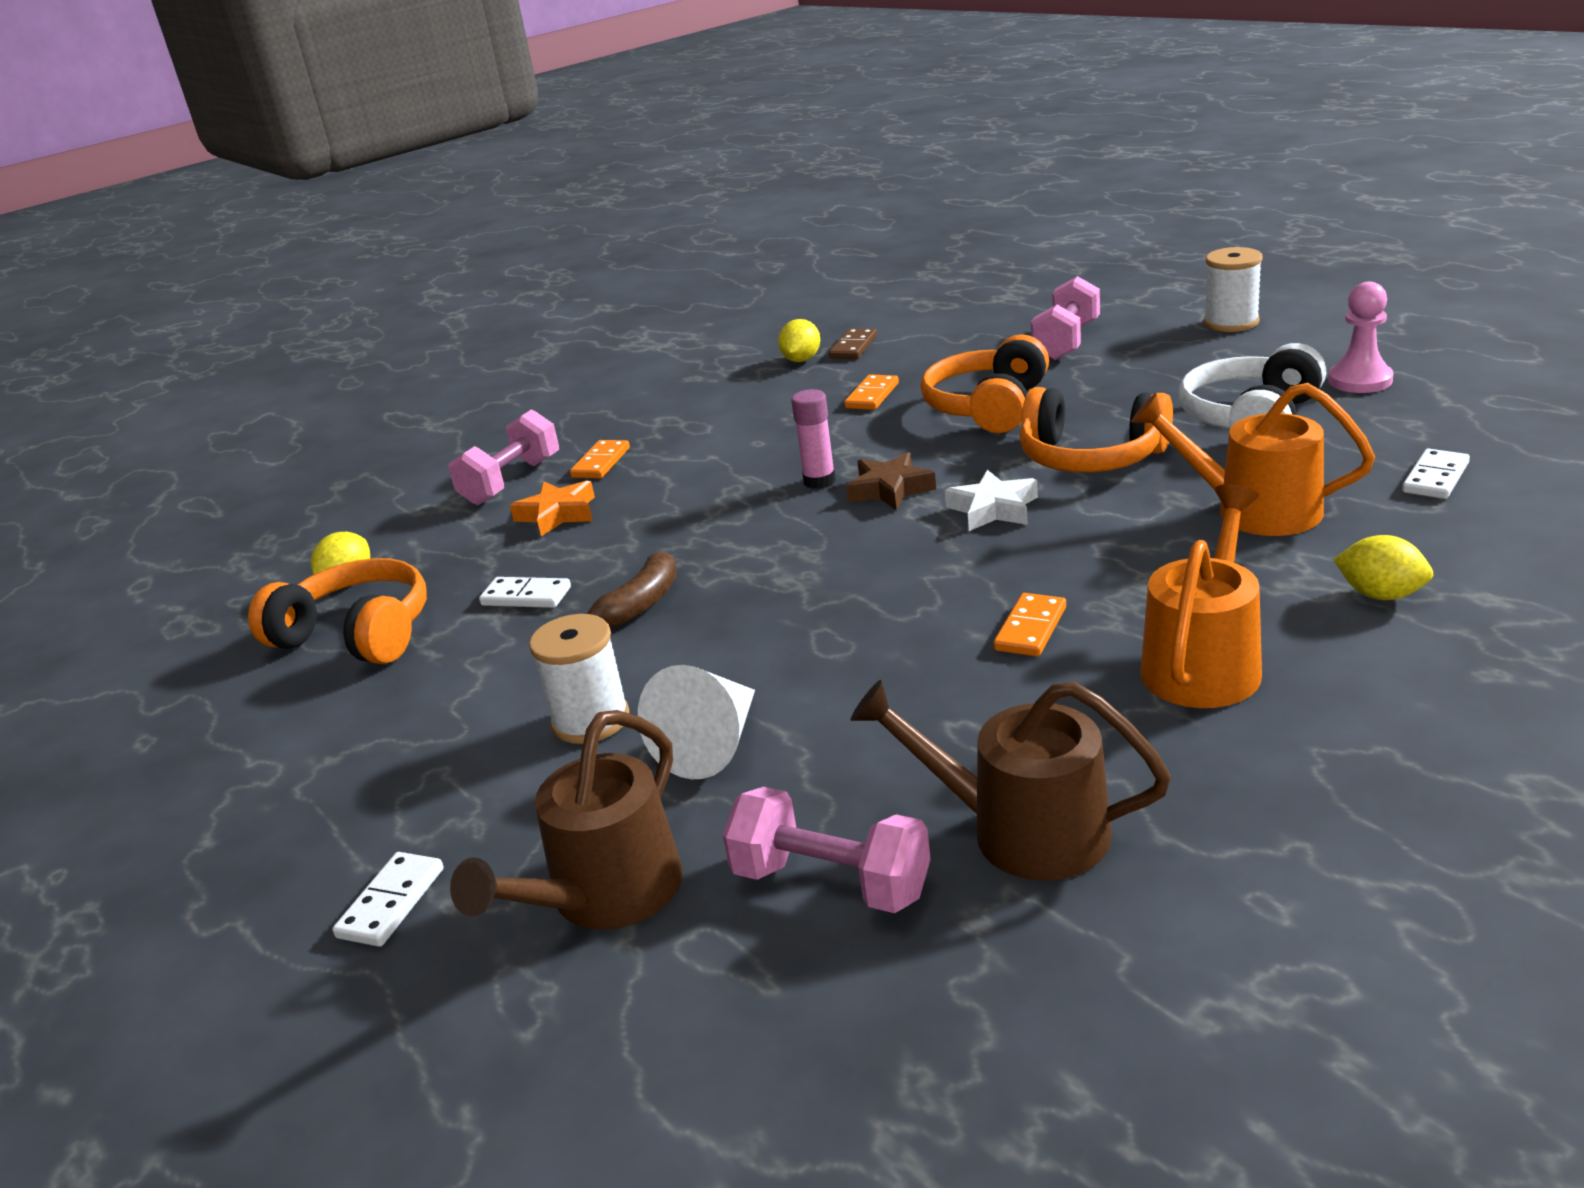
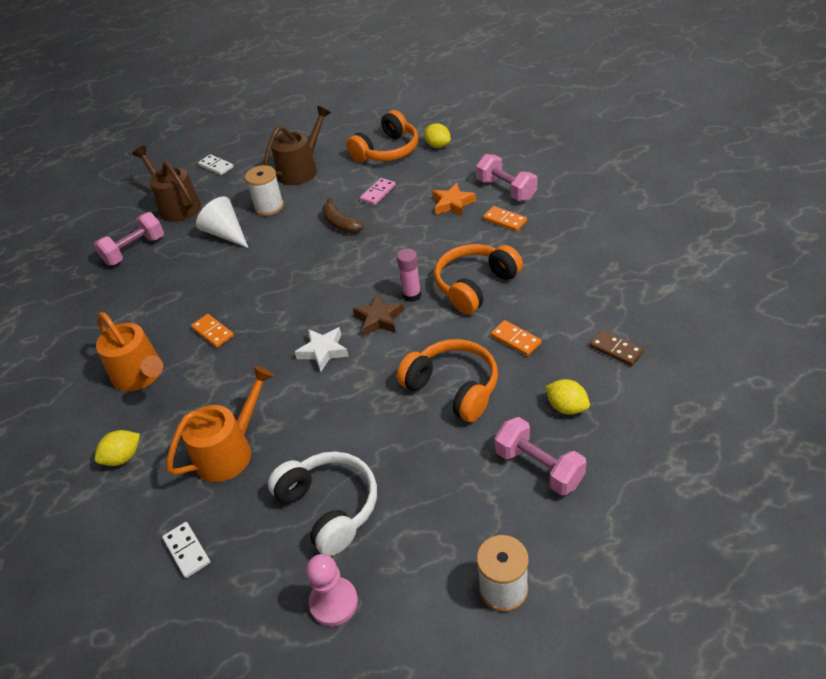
camera: 110 degrees right, 15 degrees up
(526, 596) = (378, 193): white domino -> pink domino
(801, 360) = (608, 319): yellow lemon -> yellow lemon (566, 407)
(1022, 831) = (111, 296): brown watering can -> brown watering can (301, 170)
(1091, 457) = (345, 409): orange headphones -> orange headphones (475, 285)

